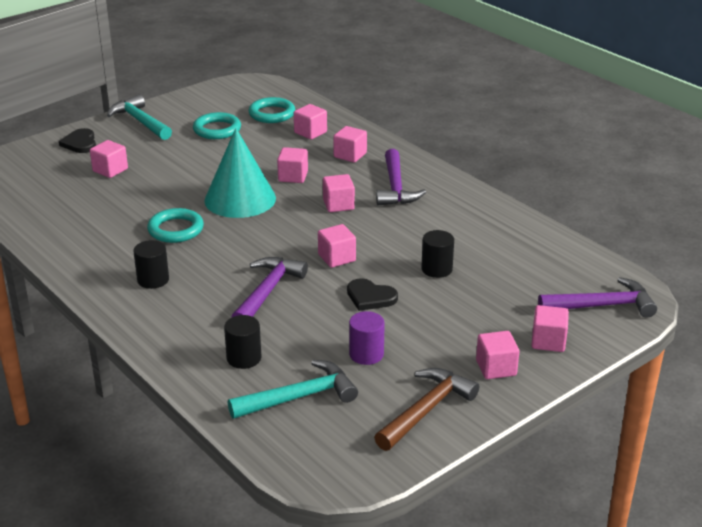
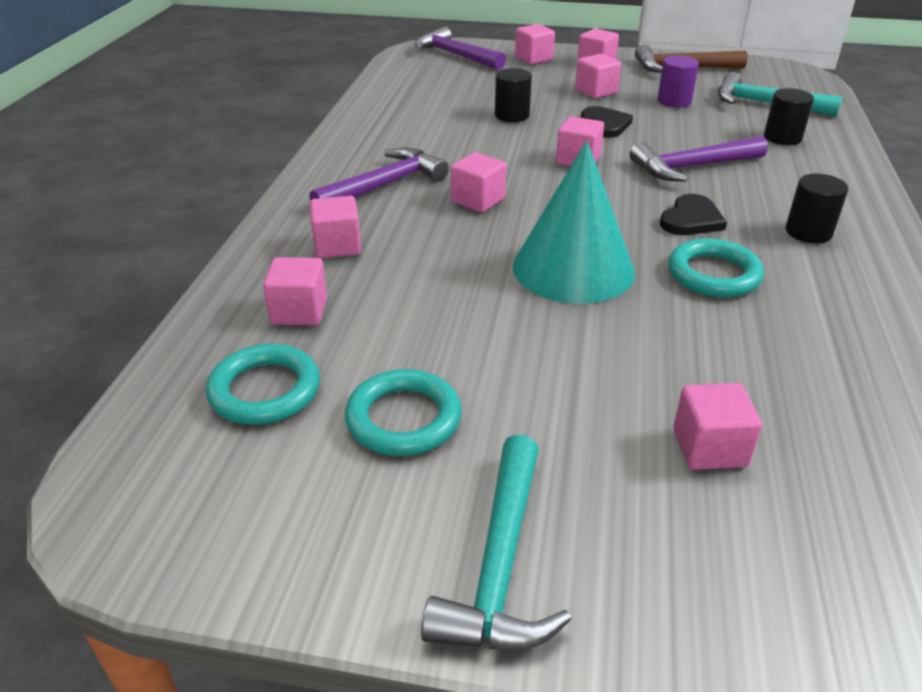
camera: 130 degrees left, 5 degrees up
(80, 143) = (707, 587): black heart -> black heart (691, 219)
(293, 176) = (457, 259): pink cube -> pink cube (596, 91)

